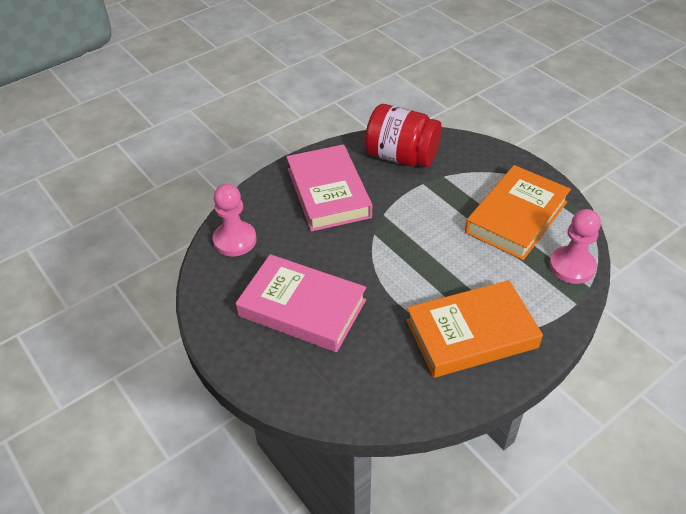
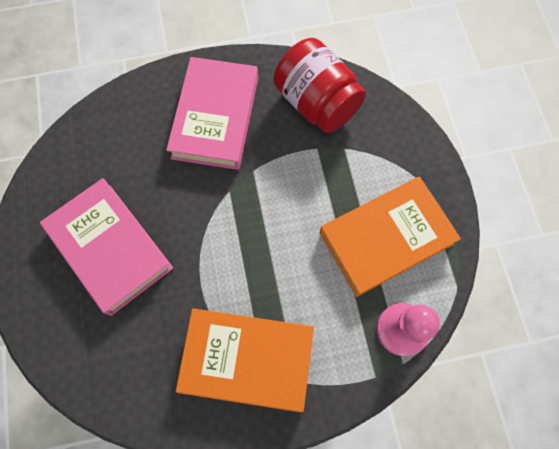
camera: 25 degrees right, 25 degrees up
(235, 240) = (95, 136): pink pawn -> none

